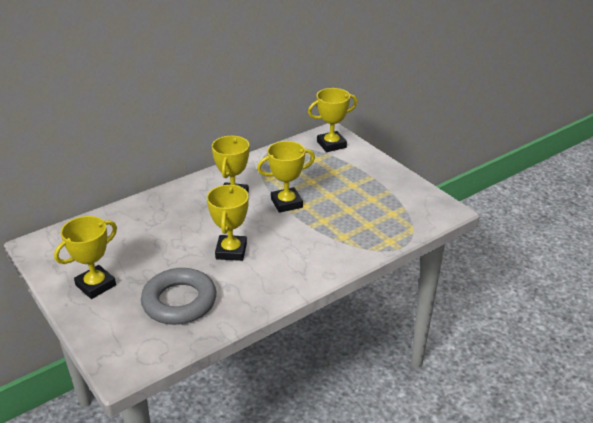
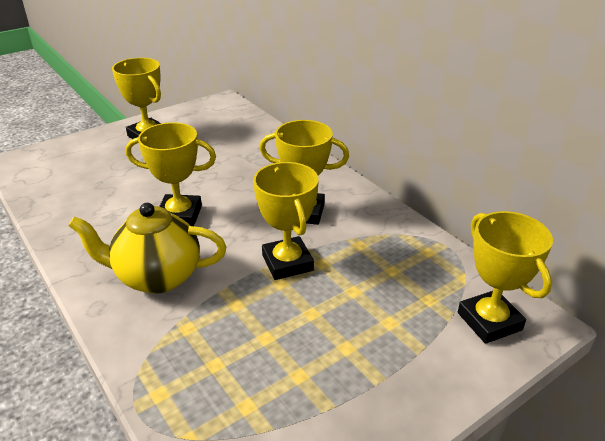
camera: 90 degrees right, 0 degrees up
(179, 301) = (99, 184): grey ring -> none
(300, 253) = (157, 277): none -> yellow teapot

